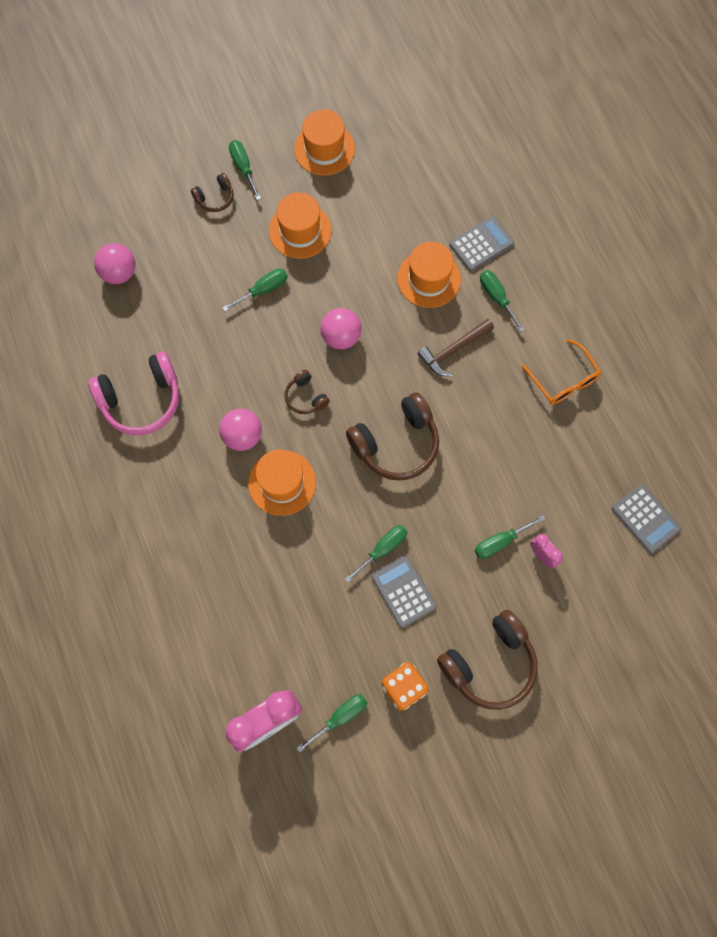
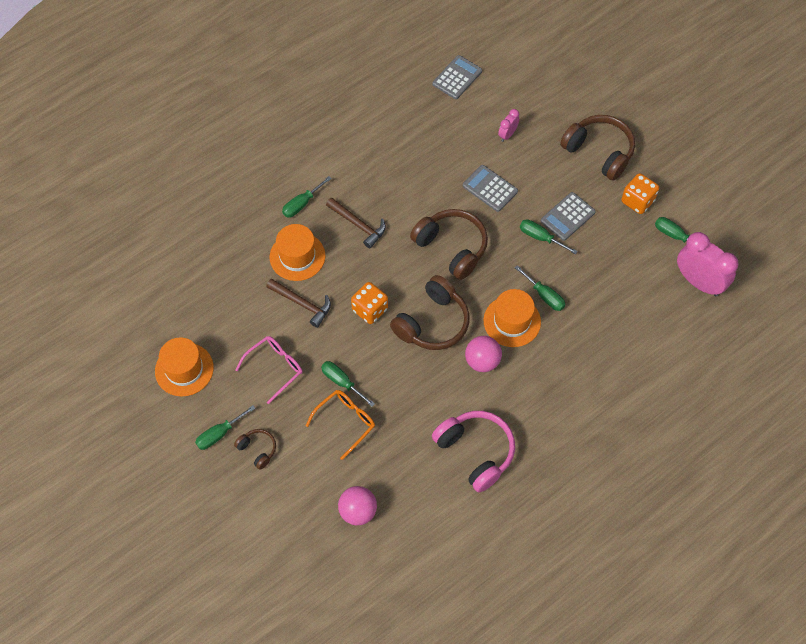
camera: 105 degrees left, 10 degrees down
(300, 230) = (275, 368): orange hat -> pink glasses
(306, 397) = (432, 323): brown headphones -> brown headphones, size x1.99
(341, 337) = (370, 309): pink ball -> orange dice
(368, 271) = (302, 304): none -> brown hammer
(481, 244) = (254, 225): grey calculator -> grey calculator (490, 189)
(500, 542) = (506, 162): green screwdriver -> green screwdriver (544, 295)
(564, 380) = (362, 145): orange glasses -> orange glasses (345, 422)

